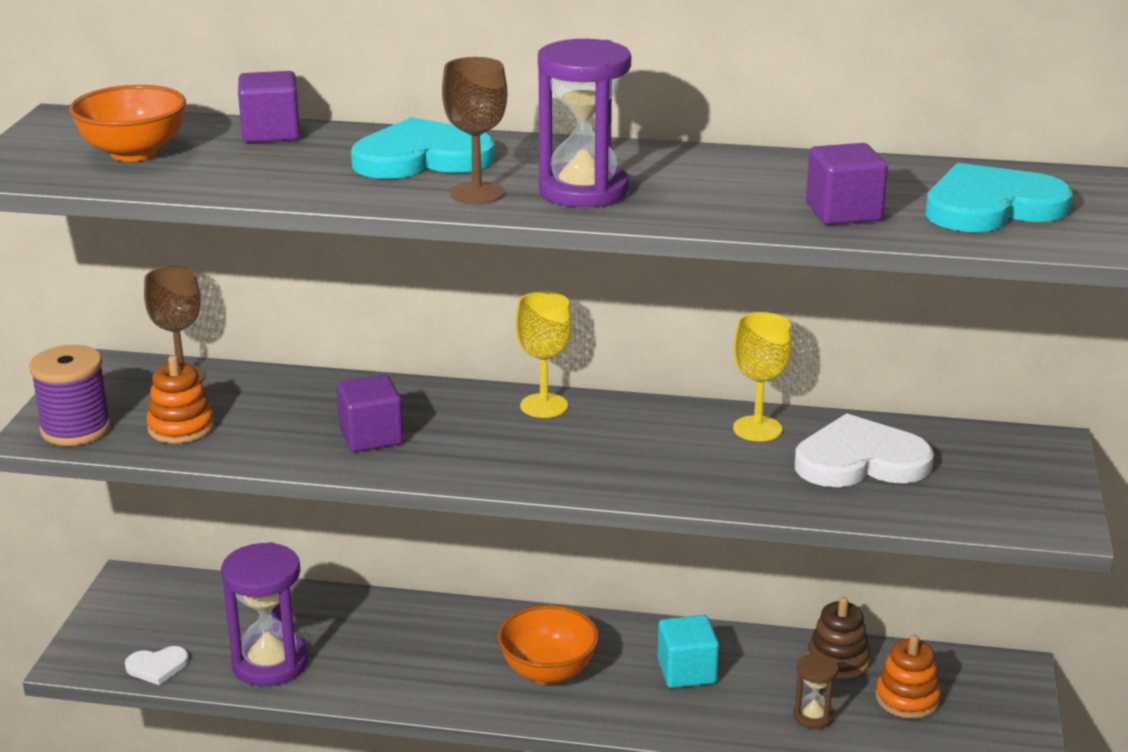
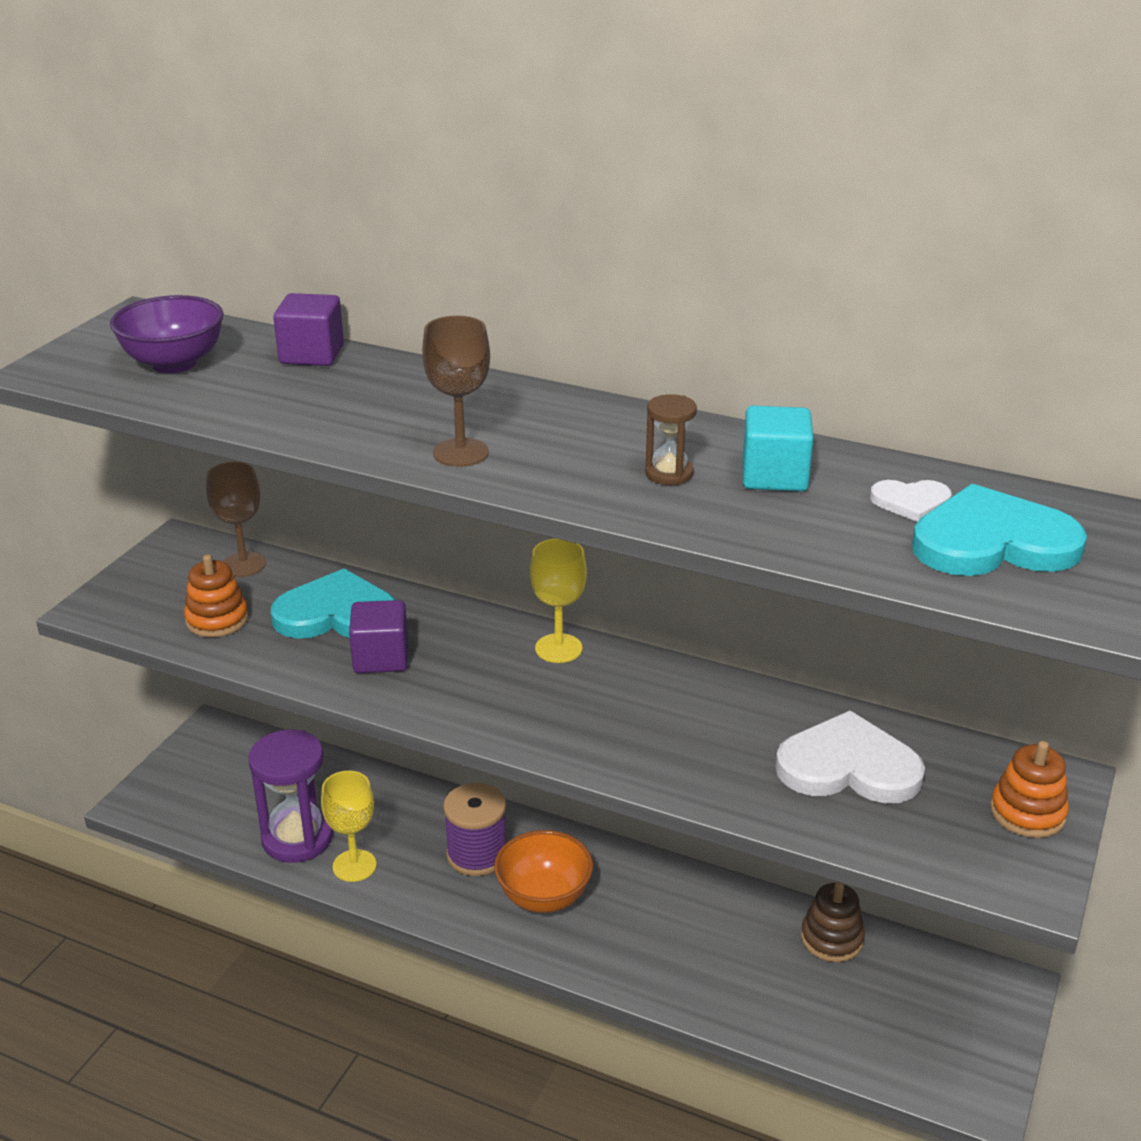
camera: 15 degrees right, 5 degrees up
(76, 429) = (126, 607): purple spool -> purple spool (477, 855)
(133, 153) = (174, 363): orange bowl -> purple bowl
(157, 667) = (200, 823): white heart -> white heart (911, 502)
(422, 158) = (434, 401): turquoise heart -> turquoise heart (337, 614)
(583, 191) = (567, 463): purple hourglass -> none
(686, 672) = (676, 923): turquoise cube -> turquoise cube (774, 476)
(757, 429) = (758, 710): yellow goblet -> yellow goblet (354, 866)
(813, 716) = (783, 999): brown hourglass -> brown hourglass (669, 473)
(843, 212) = (823, 528): purple cube -> none
(907, 699) = (886, 998): orange stacking toy -> orange stacking toy (1027, 813)

